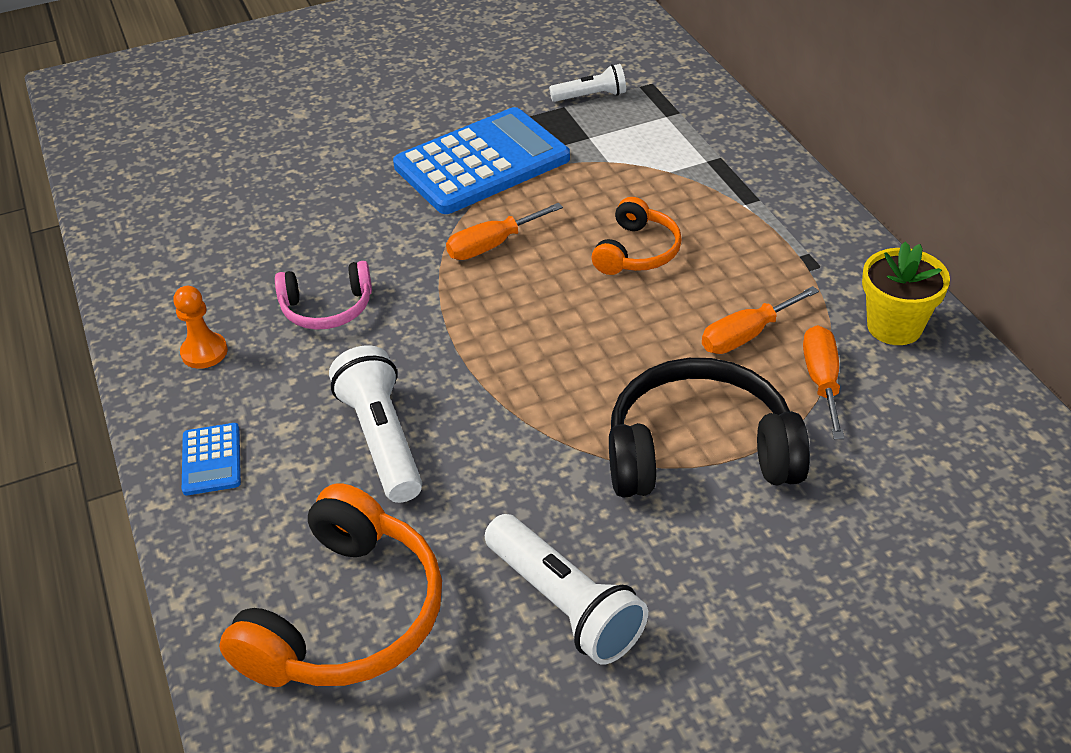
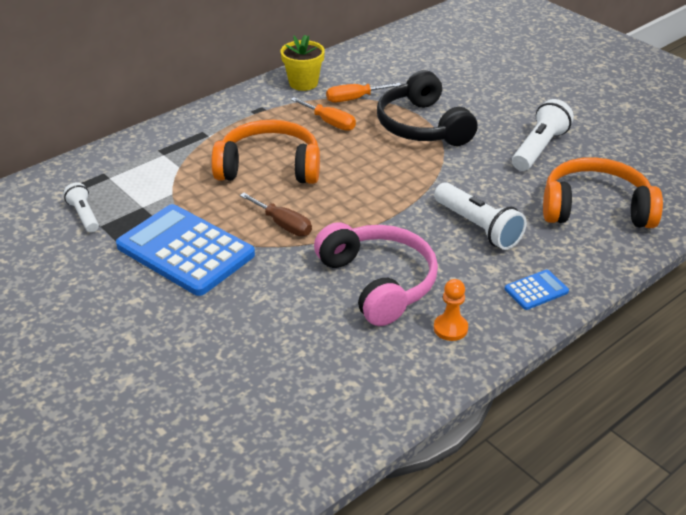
camera: 110 degrees left, 5 degrees down
(327, 308) = (378, 282): pink headphones -> pink headphones, size x1.75
(382, 439) = (478, 227): white flashlight -> white flashlight turned 90 degrees counterclockwise
(492, 245) = (283, 225): orange screwdriver -> brown screwdriver
(637, 251) = (269, 167): orange headphones -> orange headphones, size x1.75

